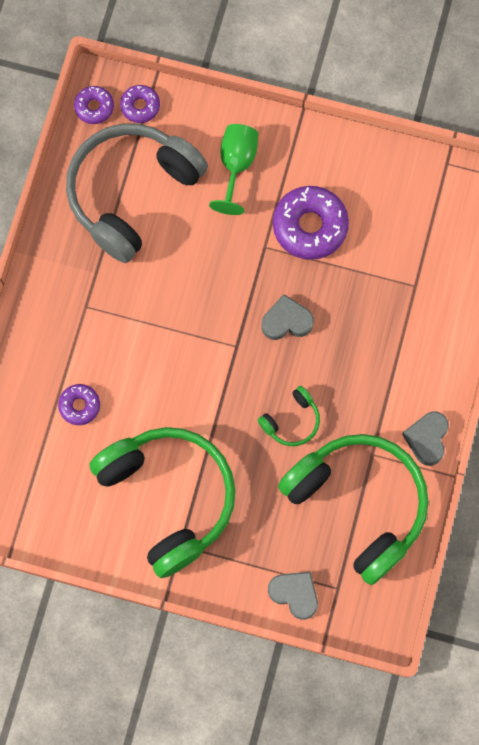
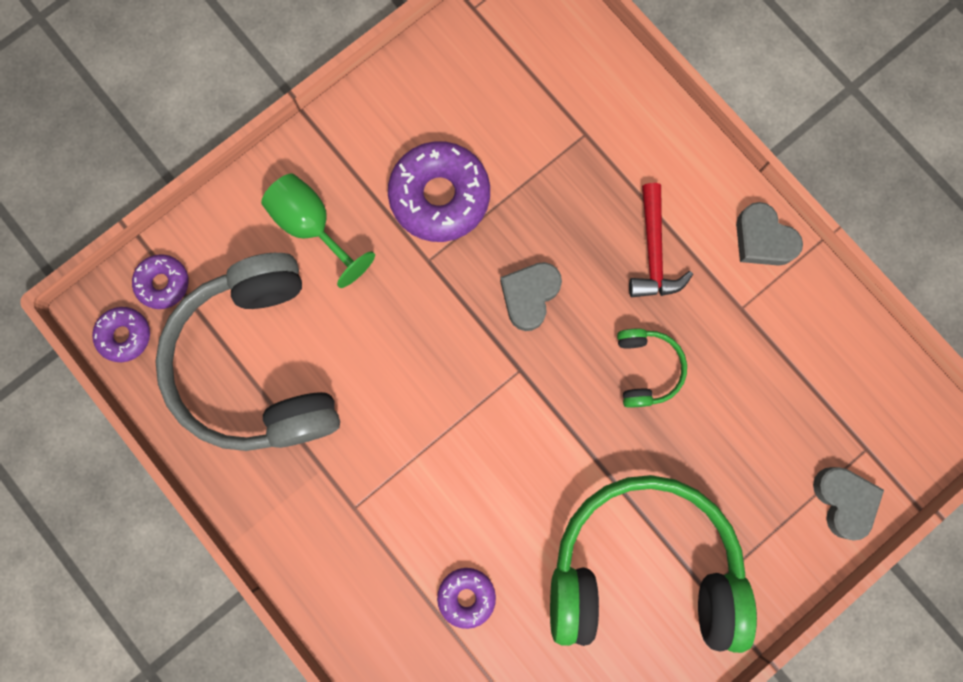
camera: 55 degrees left, 5 degrees up
(294, 594) = (843, 501): grey heart -> grey heart turned 90 degrees clockwise
(358, 504) = (788, 362): green headphones -> none
(369, 377) = (653, 252): none -> red hammer

